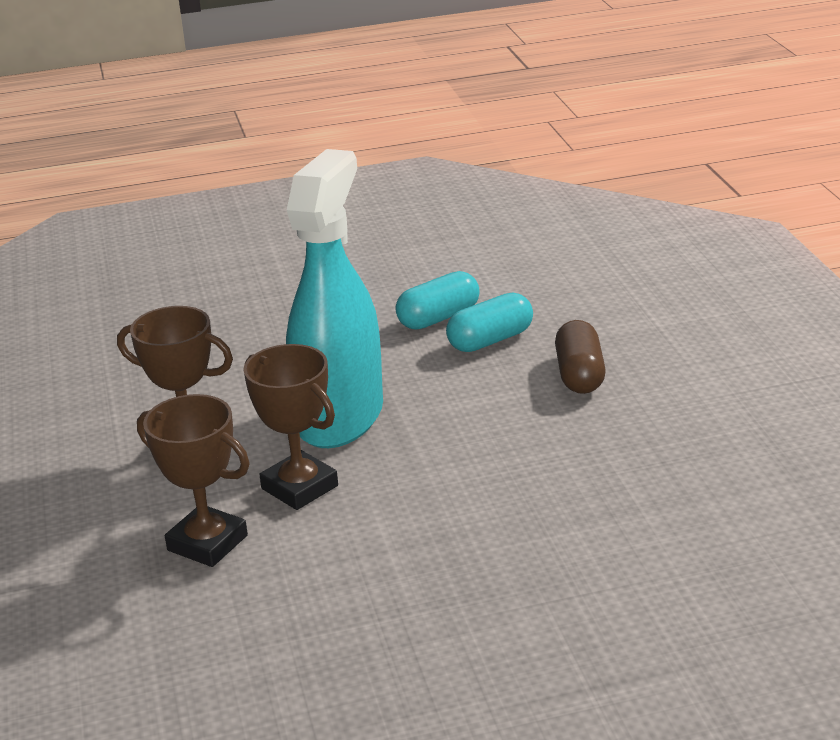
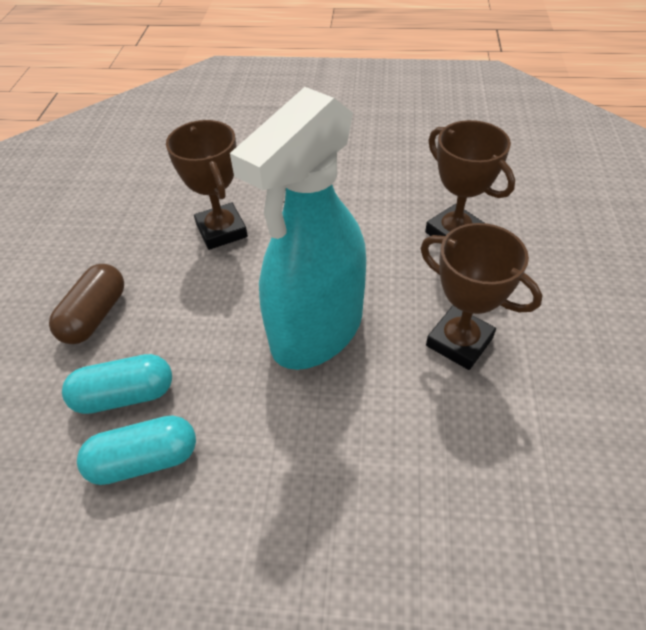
camera: 160 degrees left, 20 degrees up
(299, 487) = (376, 263): brown trophy -> brown trophy (221, 231)

